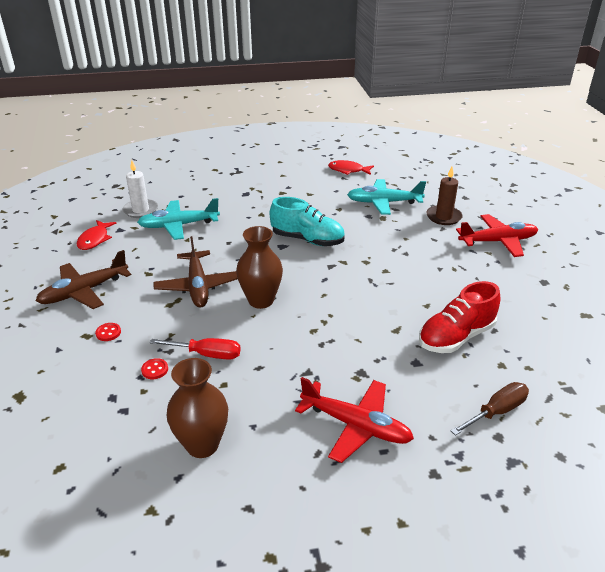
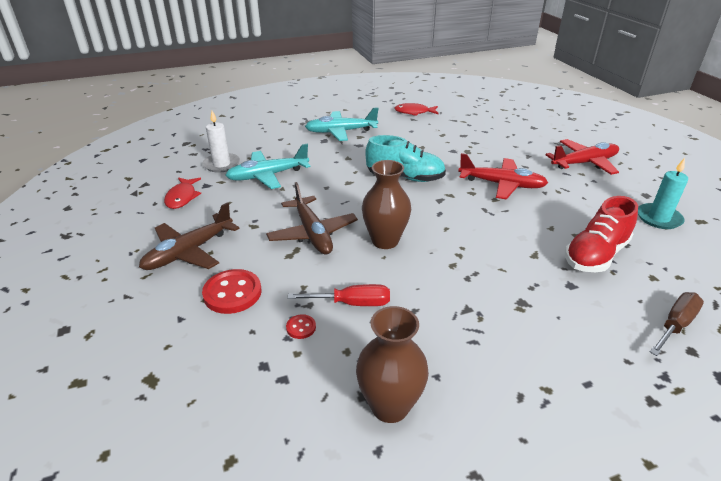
camera: 10 degrees left, 0 degrees up
(108, 333) = (232, 293): red button -> red button, size x2.08
(356, 425) = (545, 360): red plane -> red plane (501, 184)
(384, 202) = (461, 138): turquoise plane -> turquoise plane (341, 132)
(443, 217) = (523, 146): brown candle -> none
(542, 307) = (658, 218): none -> turquoise candle

